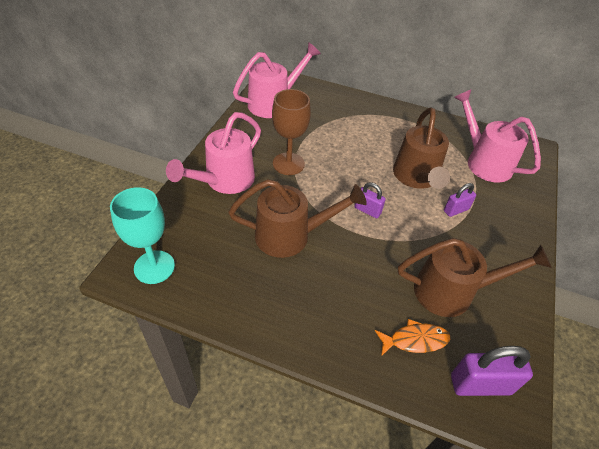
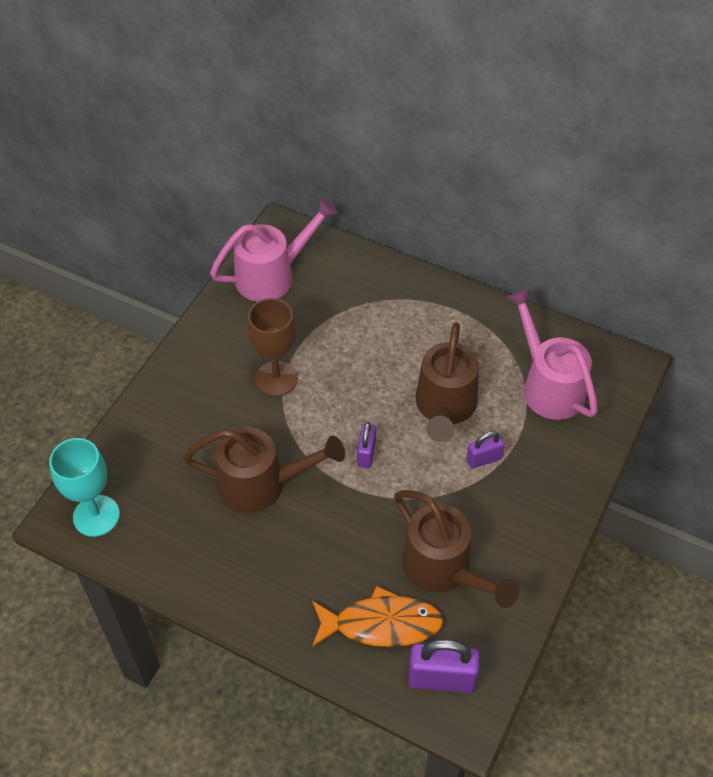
camera: 10 degrees right, 5 degrees up
(224, 181) = (189, 402): pink watering can -> none
(367, 210) = (366, 454): purple padlock -> purple padlock turned 60 degrees clockwise
(415, 340) = (381, 624): orange fish -> orange fish, size x1.53
(452, 292) = (444, 569): brown watering can -> brown watering can turned 45 degrees clockwise

